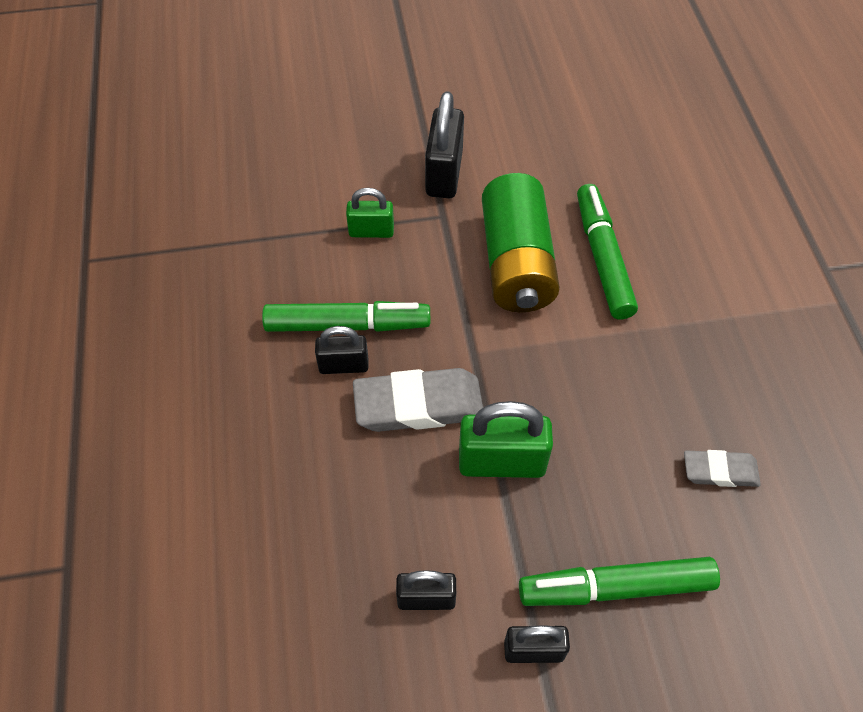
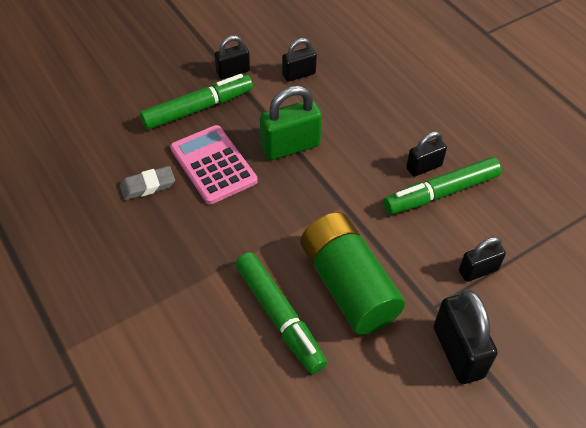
camera: 155 degrees right, 5 degrees down
(371, 231) = (478, 270): green padlock -> black padlock
(418, 405) = (360, 160): grey eraser -> none
(620, 471) = (213, 165): none -> pink calculator

